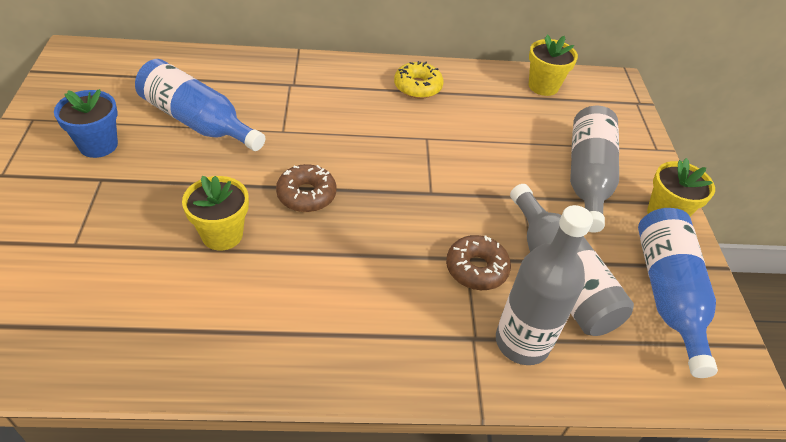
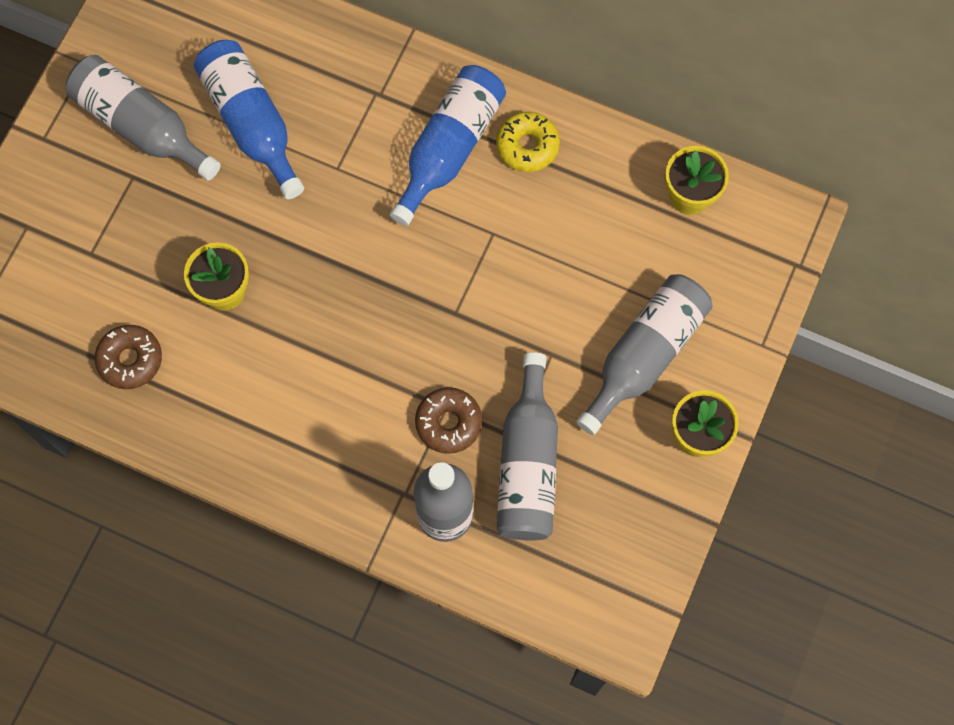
camera: 30 degrees right, 25 degrees up
(98, 145) = (141, 126): blue flower pot -> grey bottle
(306, 195) = (324, 269): brown donut -> brown donut (130, 360)
(667, 294) = (623, 525): blue bottle -> blue bottle (449, 148)

